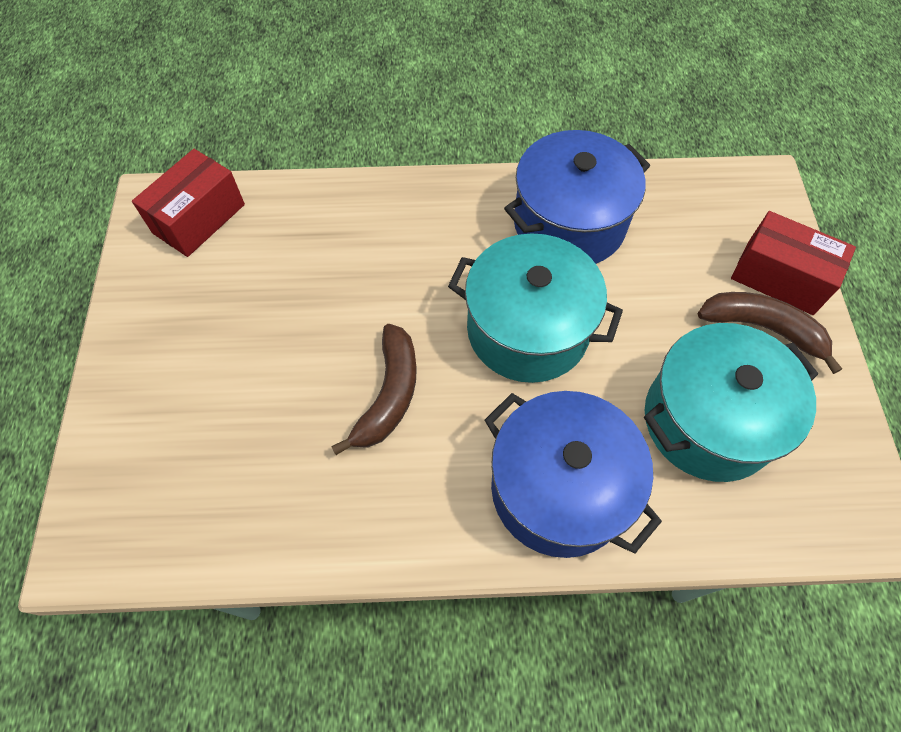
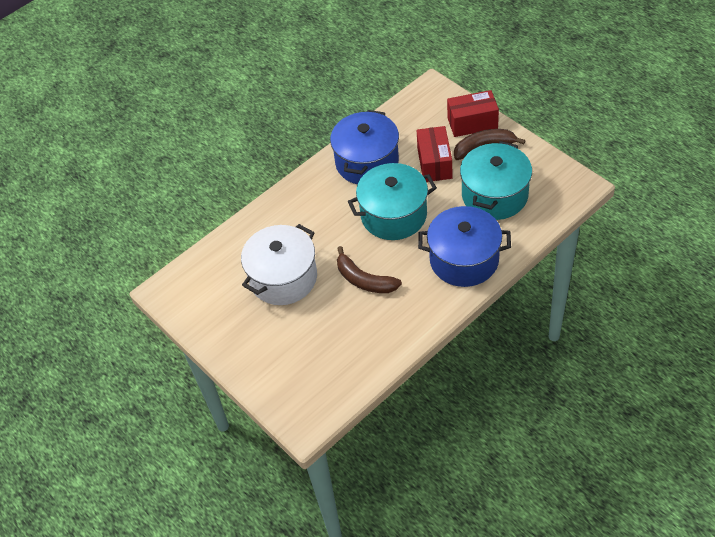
camera: 35 degrees left, 10 degrees down
(199, 218) = (196, 281): red box -> red box (434, 163)
(295, 301) = (283, 278): none -> white pot
(389, 395) = (364, 280): brown banana -> brown banana turned 150 degrees clockwise

